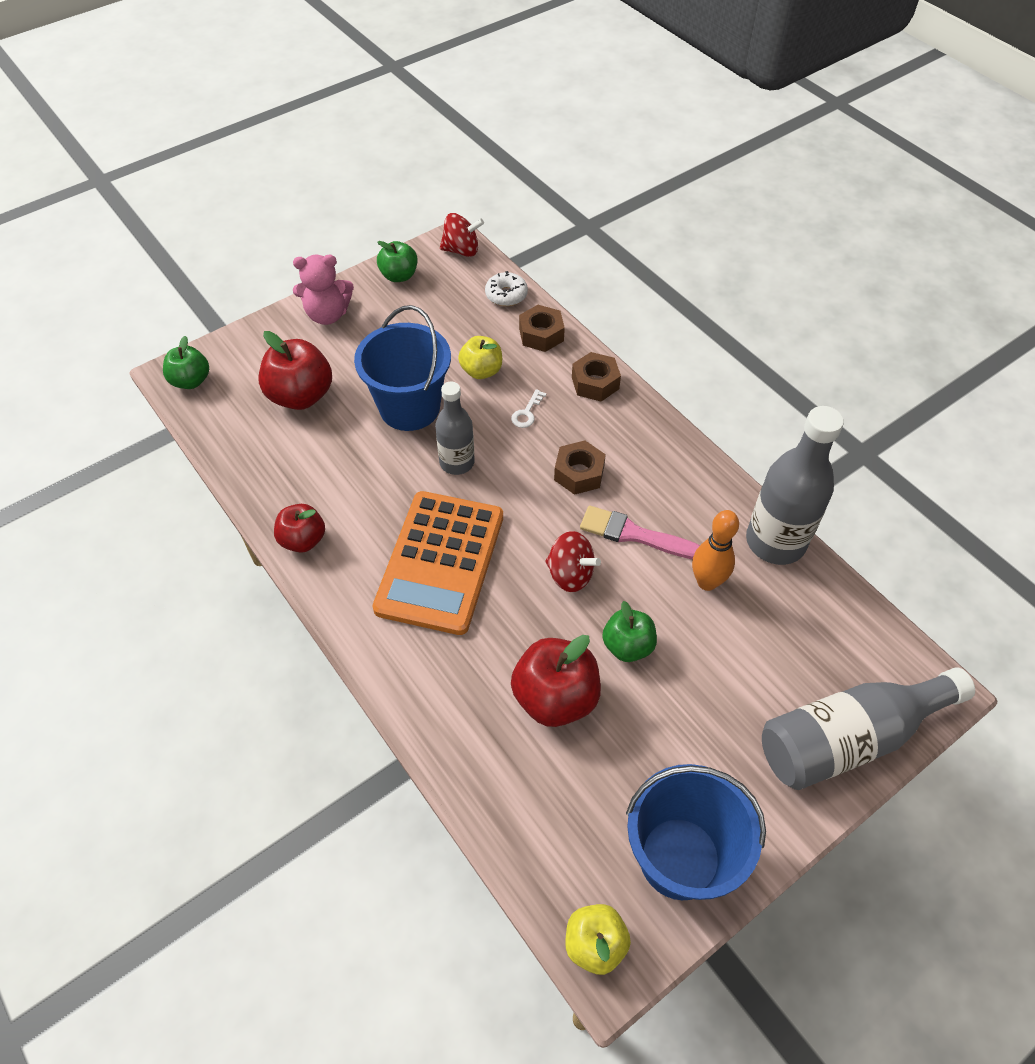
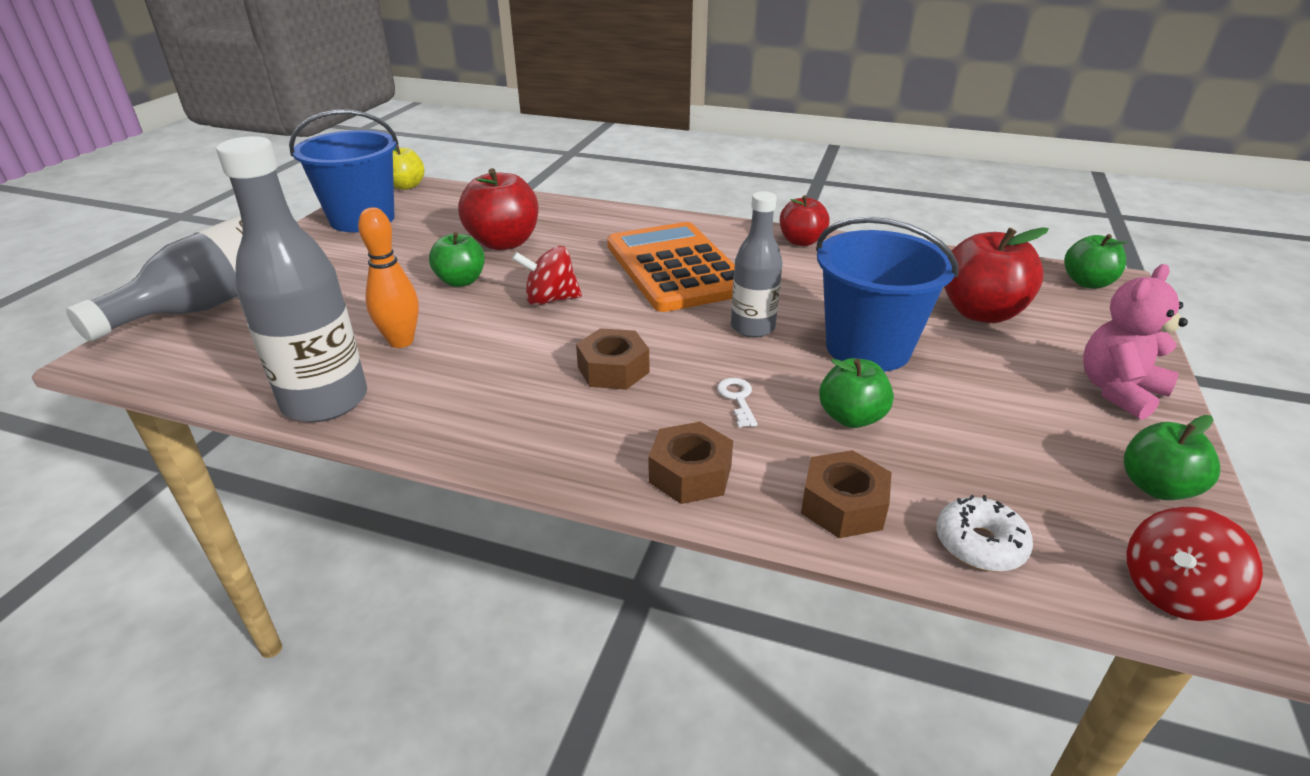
camera: 145 degrees right, 20 degrees down
(481, 371) = (851, 417): yellow apple -> green apple
(634, 534) = (506, 346): pink brush -> none

